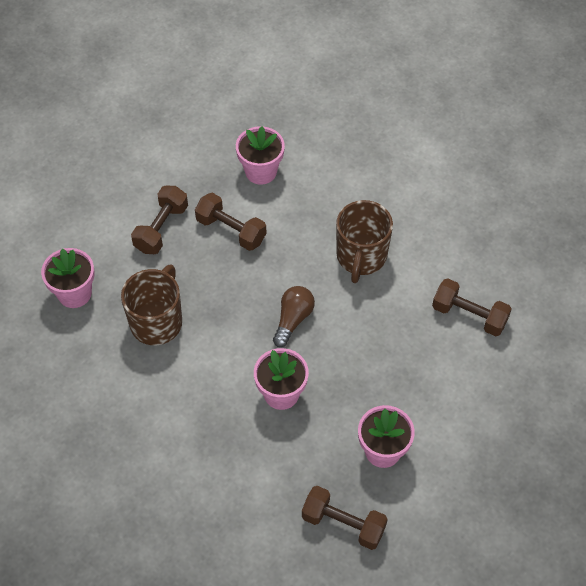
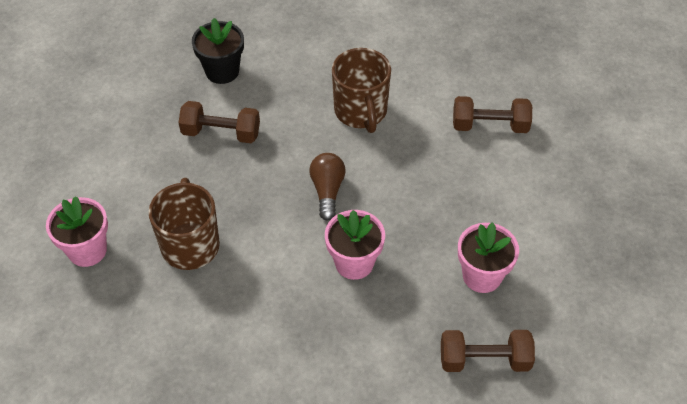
camera: 25 degrees left, 5 degrees down
(161, 228) = (148, 156): brown dumbbell -> none
(261, 171) = (222, 71): pink flower pot -> black flower pot

